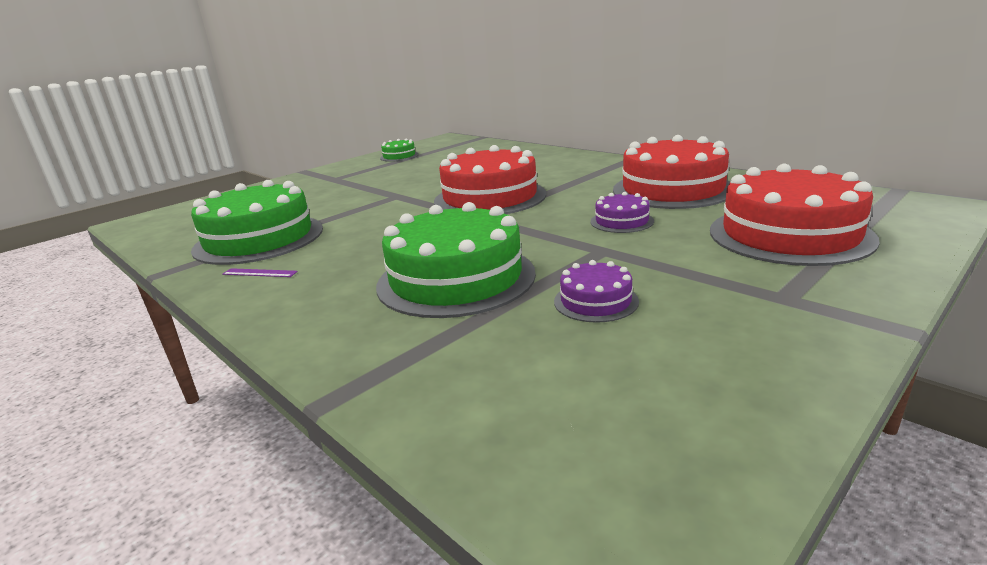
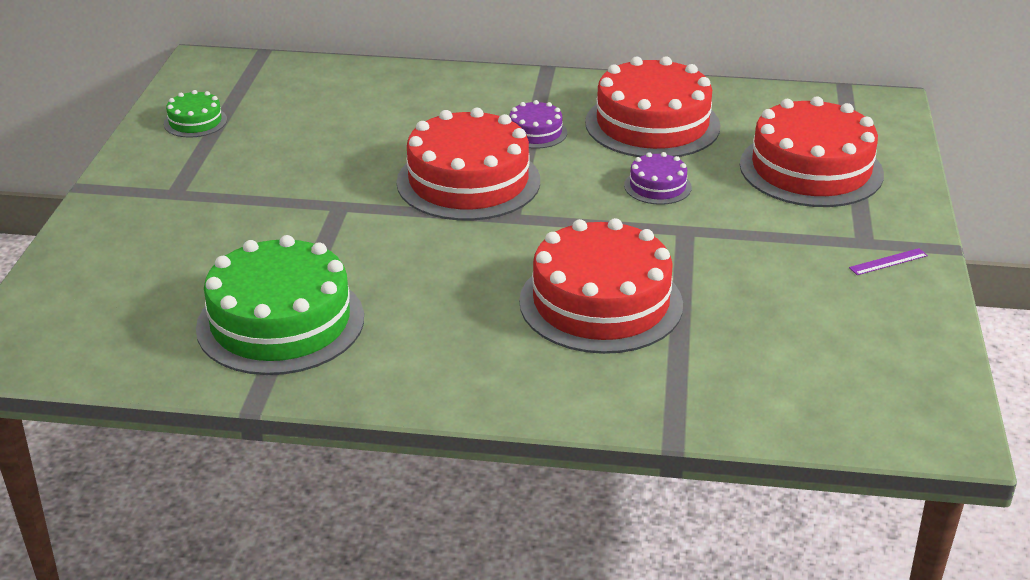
camera: 40 degrees left, 10 degrees up
(259, 273) = (381, 362): purple ruler -> purple ruler (888, 262)
(456, 278) = (601, 303): green cake -> red cake
(595, 301) = (745, 288): purple cake -> purple cake (535, 132)

